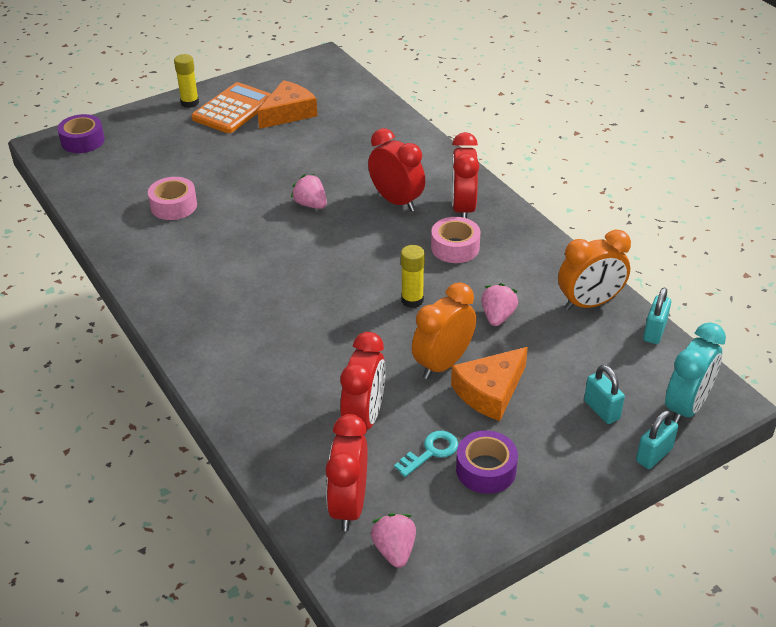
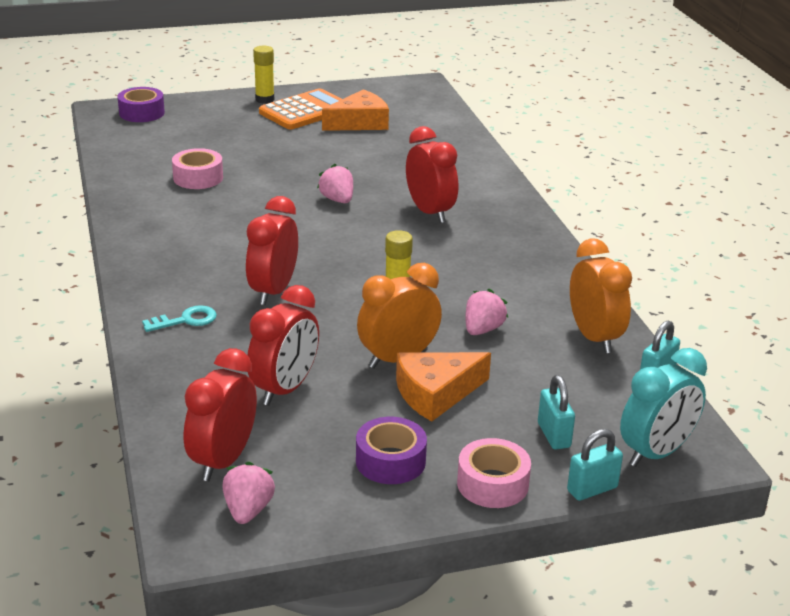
camera: 15 degrees right, 10 degrees down
(431, 452) = (339, 433): turquoise key -> turquoise key (186, 320)
(455, 247) = (470, 262): pink tape -> pink tape (492, 484)
(462, 209) = (498, 231): red clock -> red clock (273, 291)
(589, 303) = (594, 337): orange clock -> orange clock turned 105 degrees counterclockwise

